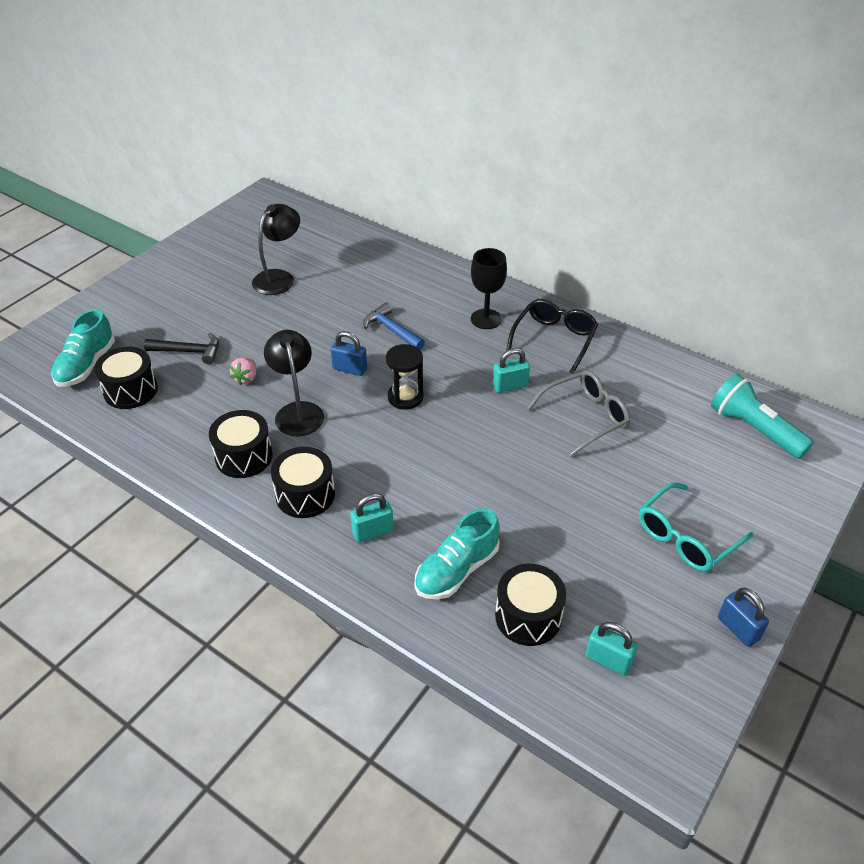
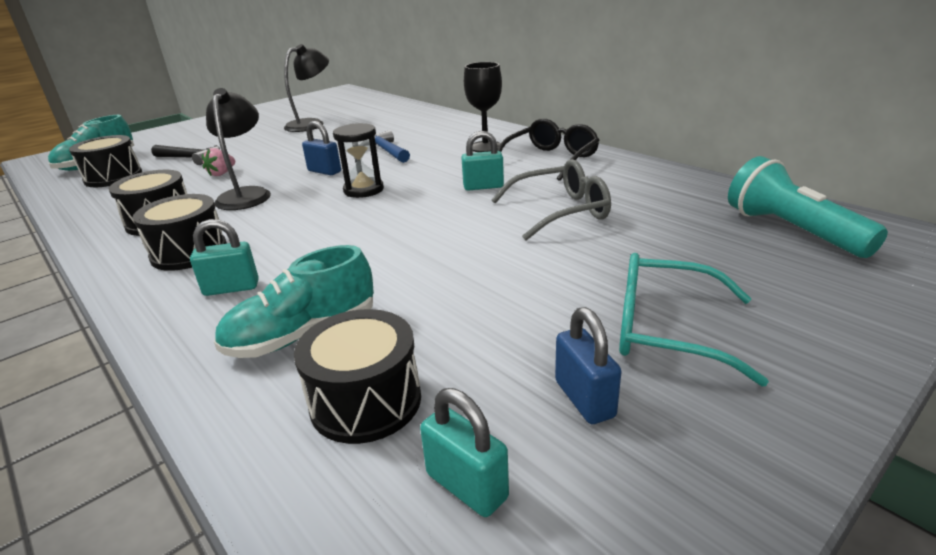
camera: 15 degrees right, 15 degrees down
(686, 537) = (666, 330): turquoise glasses -> turquoise glasses turned 45 degrees clockwise
(738, 629) = (742, 469): blue padlock -> blue padlock (584, 399)

